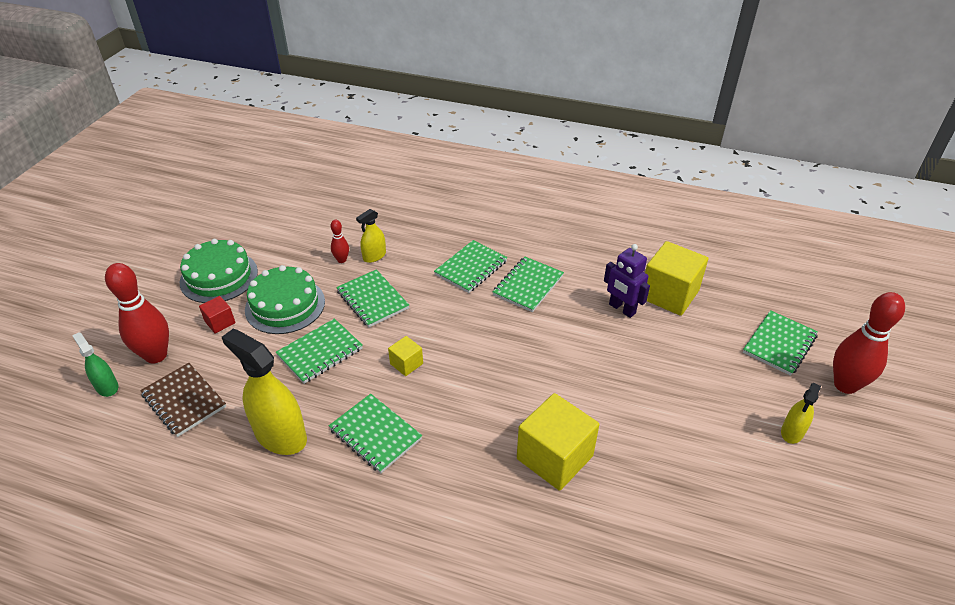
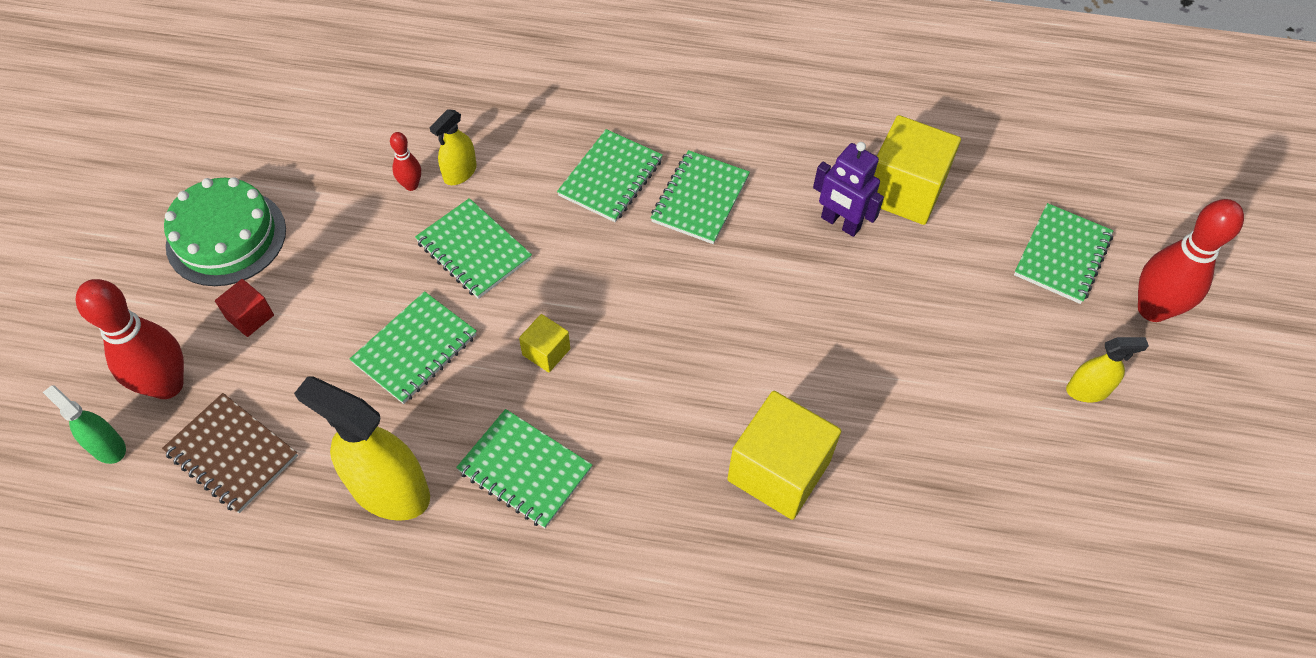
camera: 10 degrees left, 15 degrees up
(285, 305) = (343, 275): green cake -> none
(792, 432) = (1087, 390): yellow spray bottle -> yellow spray bottle turned 120 degrees counterclockwise

